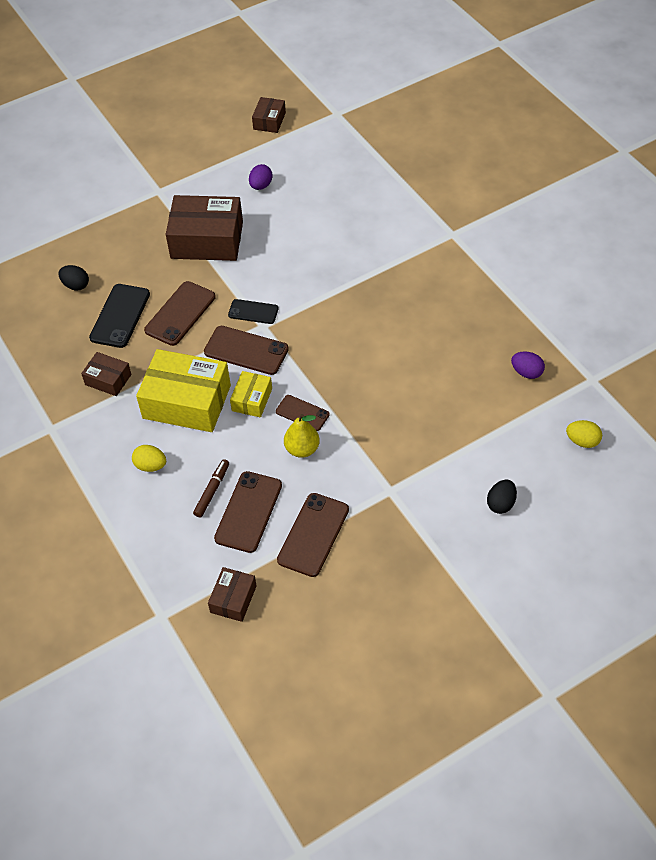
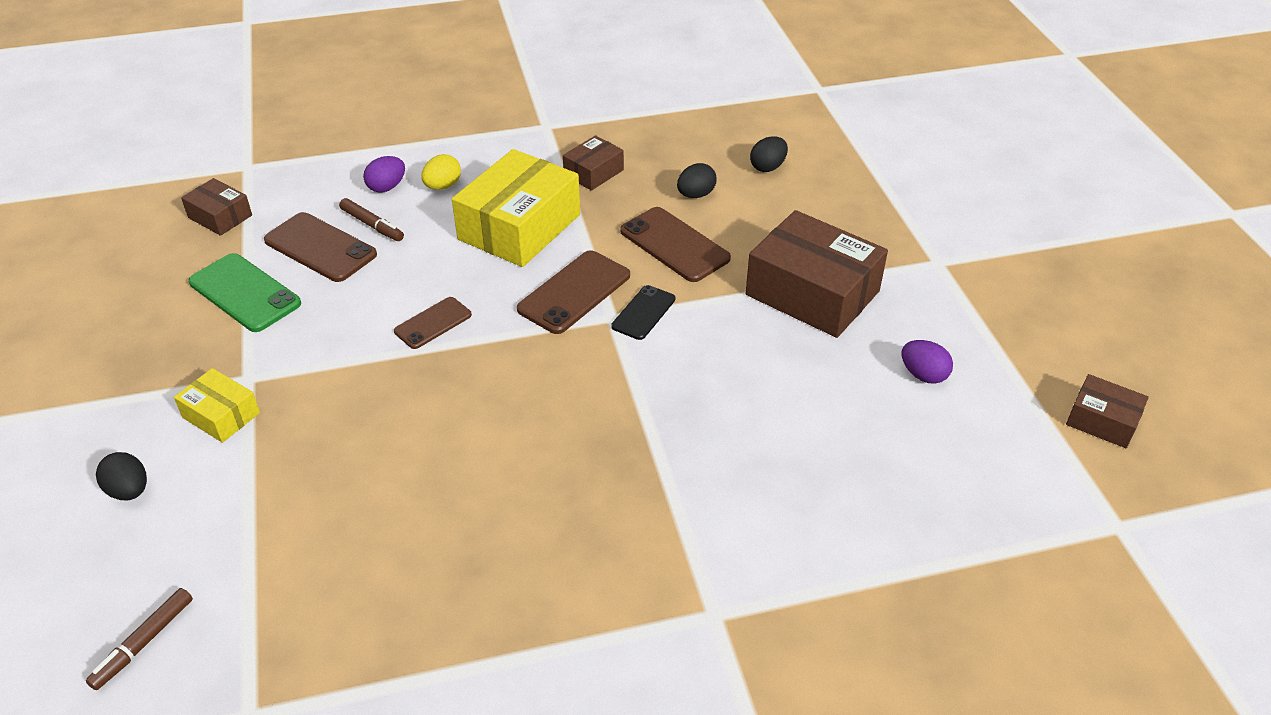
camera: 105 degrees right, 10 degrees down
(120, 316) = (695, 195): black phone -> black egg
(207, 240) = (812, 293): brown box -> brown box turned 75 degrees counterclockwise
(252, 399) = (486, 282): yellow box -> yellow box (221, 415)
(302, 449) = (375, 310): yellow pear -> none
(313, 534) = (245, 293): brown phone -> green phone
(526, 372) = (331, 614): purple egg -> purple egg (387, 187)
(582, 441) = (143, 643): yellow egg -> brown marker

